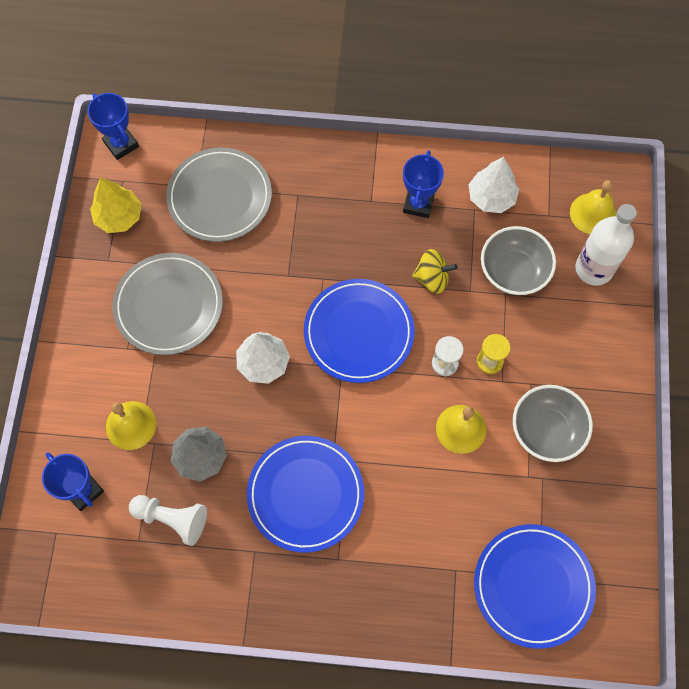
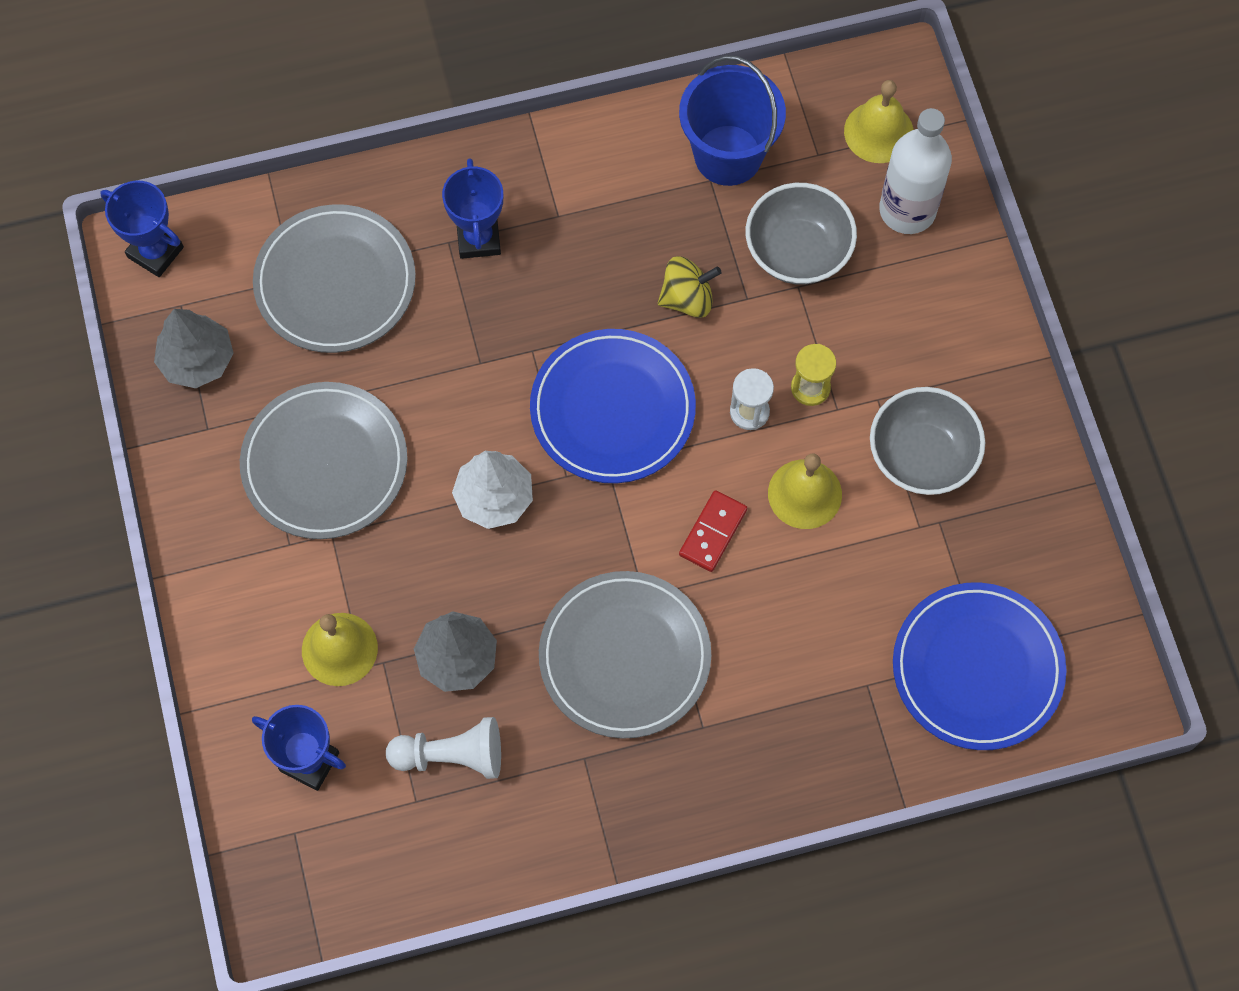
camera: 20 degrees left, 0 degrees up
(119, 217) = (197, 360): yellow tree -> grey tree
(305, 494) = (624, 657): blue plate -> grey plate
(392, 433) = (713, 532): none -> red domino
(418, 204) = (627, 198): blue trophy -> blue trophy (478, 238)
(491, 197) = (728, 155): white tree -> blue bucket

